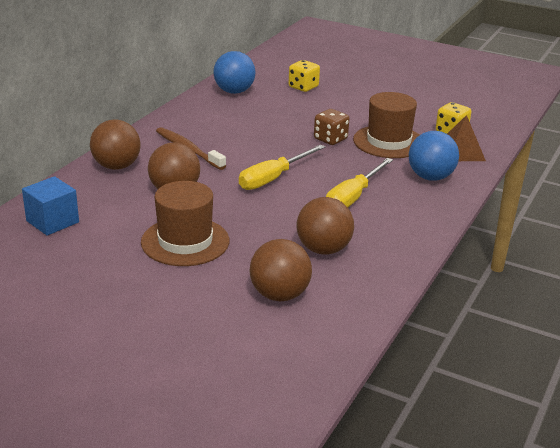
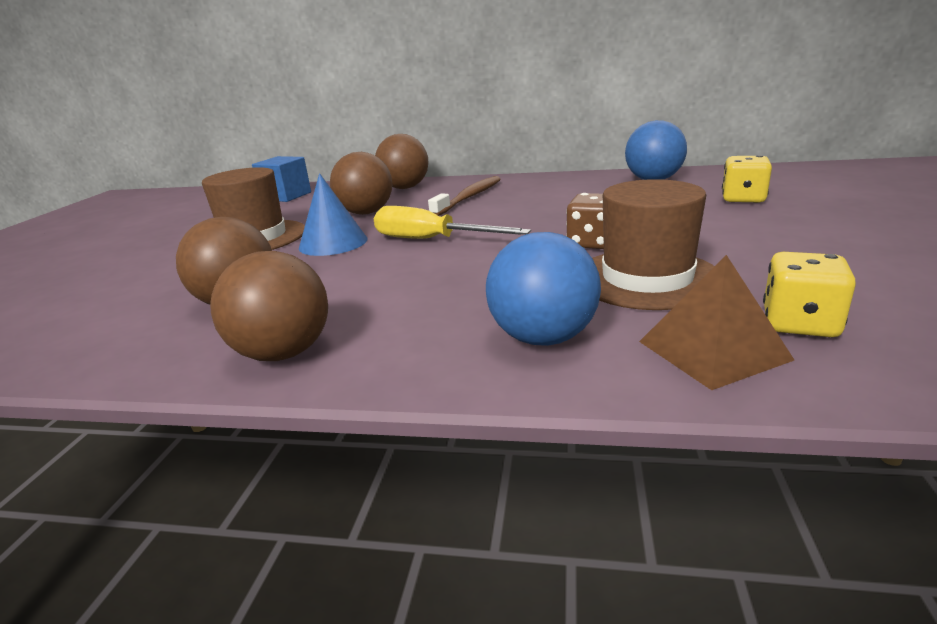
camera: 75 degrees right, 5 degrees down
(239, 211) = (333, 243): none -> blue cone
(279, 295) = (120, 301): brown ball -> brown ball (283, 353)
(353, 197) = (409, 291): yellow screwdriver -> none

